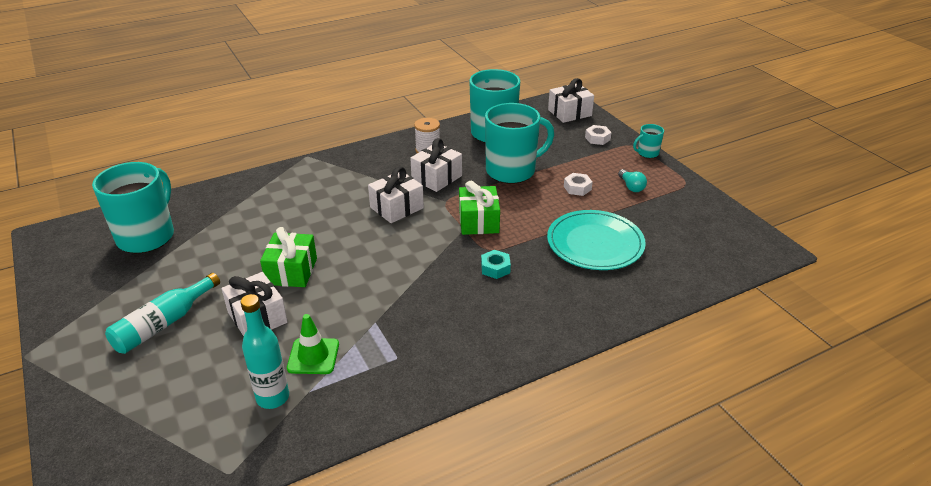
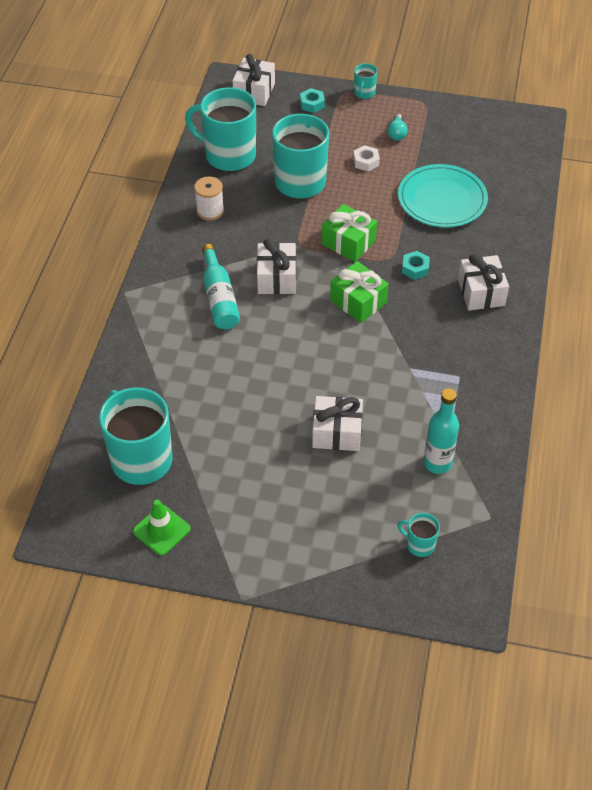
camera: 50 degrees left, 15 degrees up
(157, 437) = (419, 544): none -> turquoise mug
(163, 324) = (287, 494): turquoise bottle -> turquoise bottle (219, 298)
(291, 271) = (297, 385): green gift -> green gift (358, 301)
(313, 356) = (414, 420): green traffic cone -> green traffic cone (161, 530)
(437, 178) = (260, 230): white gift -> white gift (481, 292)
(597, 138) = (312, 104): white nut -> turquoise nut
(631, 187) = (397, 133): turquoise light bulb -> turquoise light bulb turned 75 degrees clockwise

